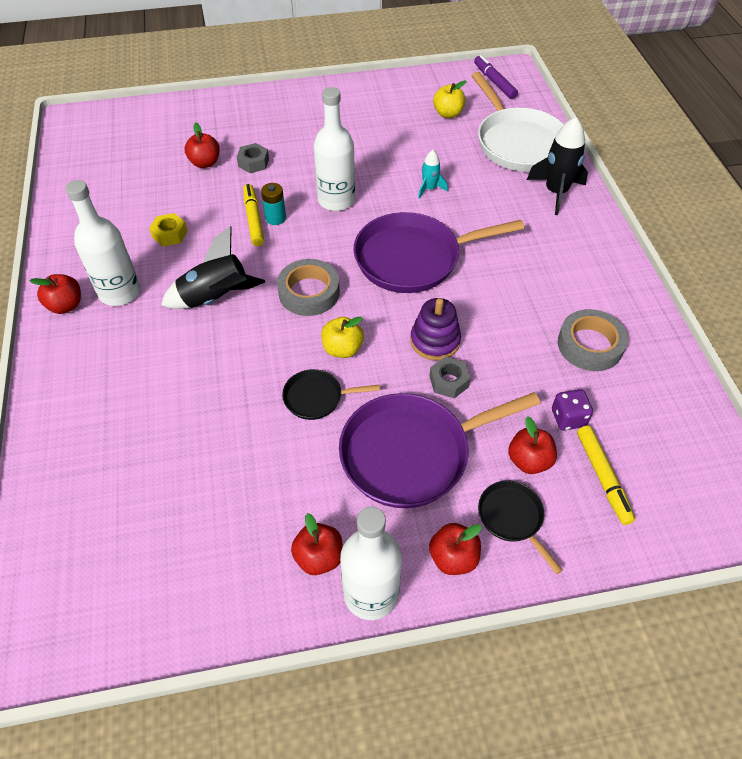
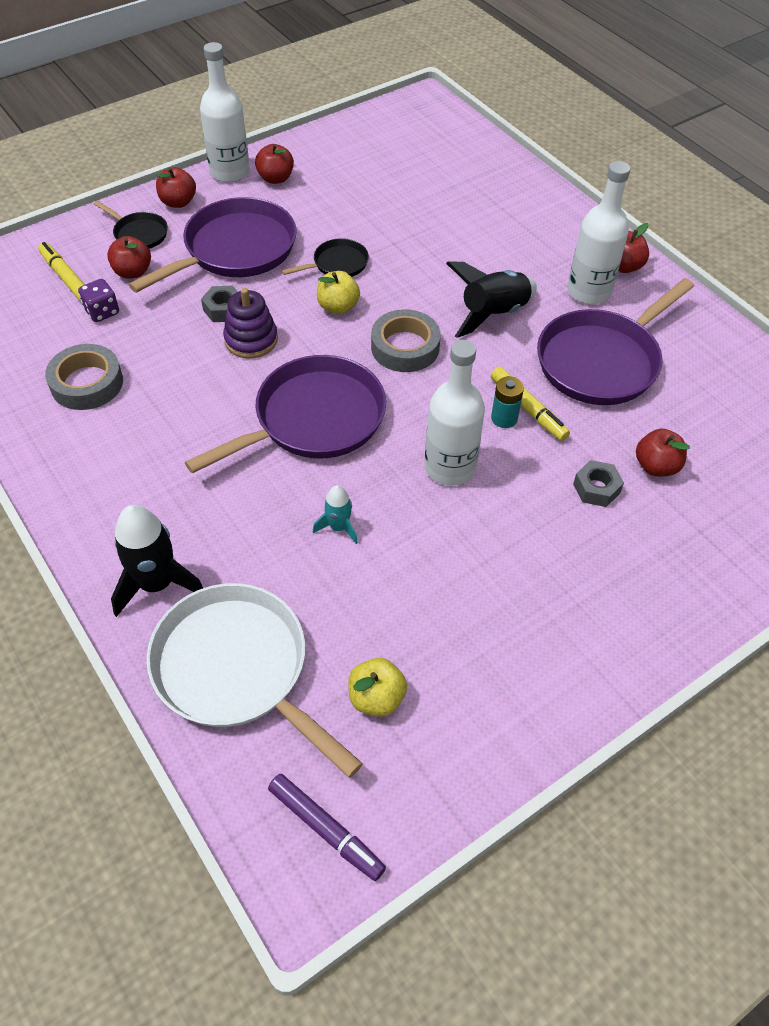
camera: 155 degrees right, 0 degrees up
(170, 234) = (601, 361): yellow nut -> purple pan

